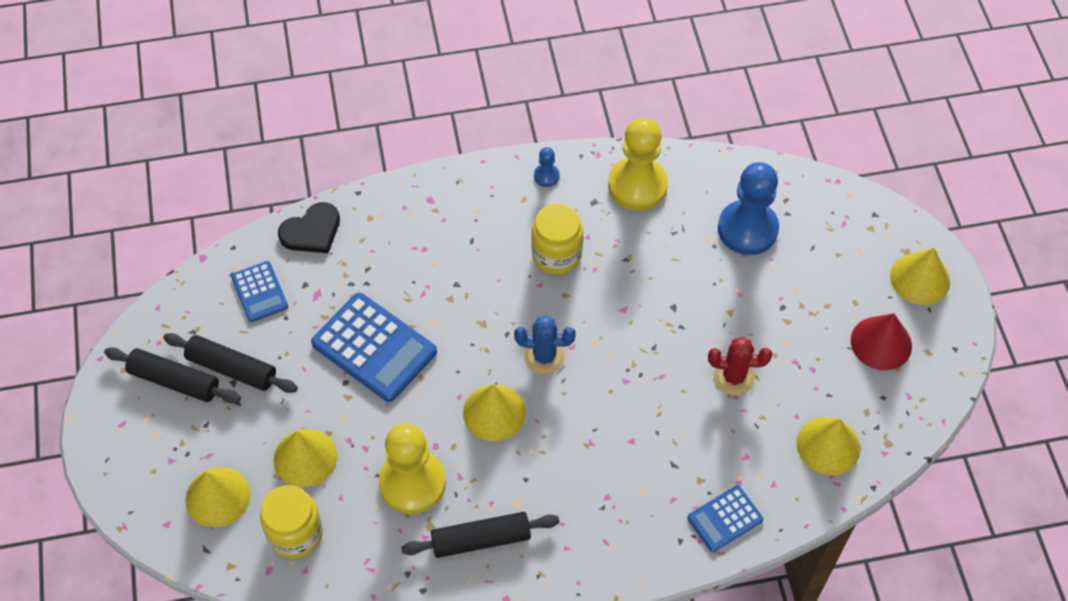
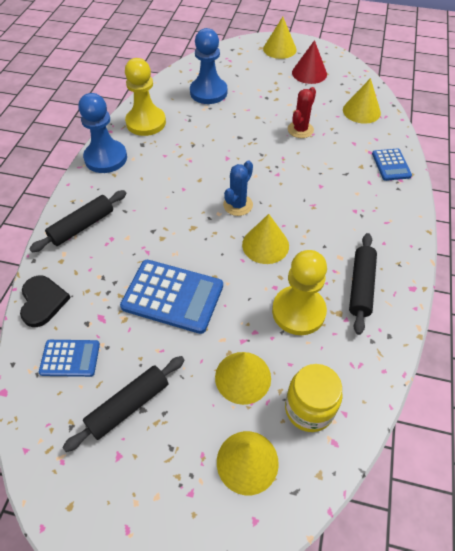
camera: 65 degrees left, 5 degrees down
(174, 381) = (111, 460): black rolling pin -> black rolling pin (82, 226)
(374, 348) = (172, 296): blue calculator -> blue calculator turned 45 degrees clockwise
(546, 176) = (106, 158): blue pawn -> blue pawn, size x2.29
(556, 255) = (167, 173): yellow jar -> none

